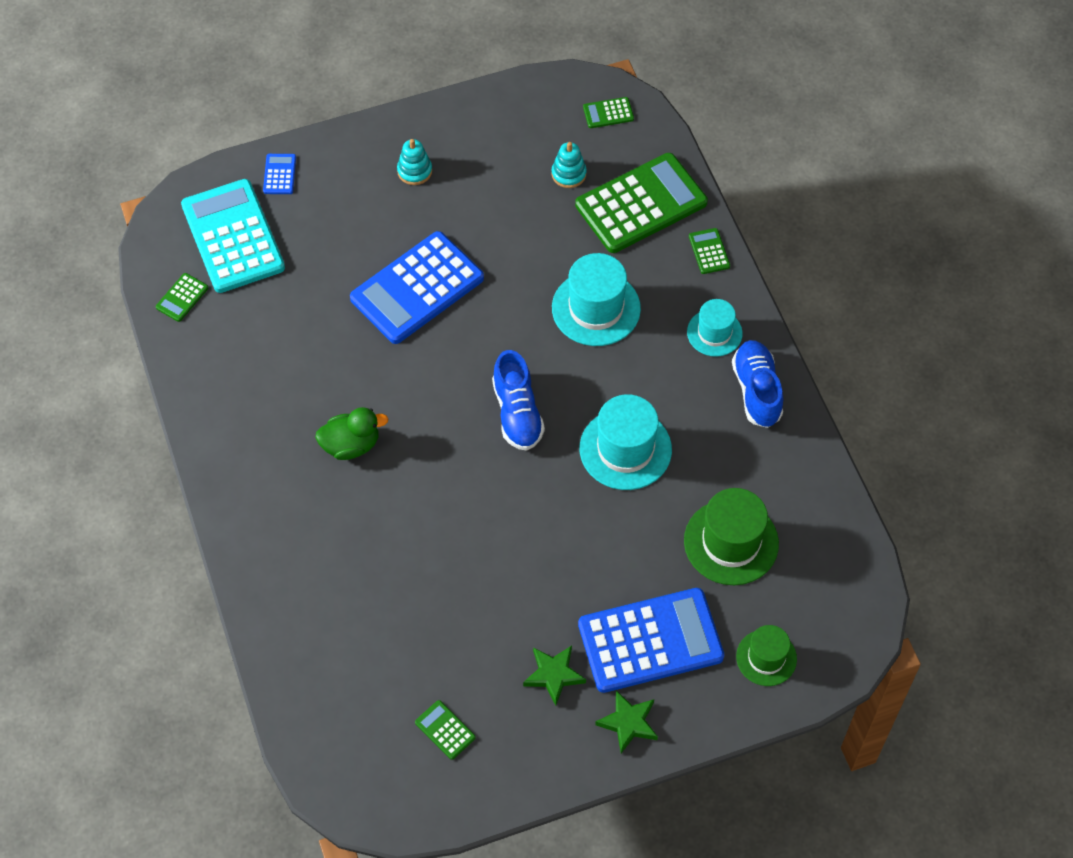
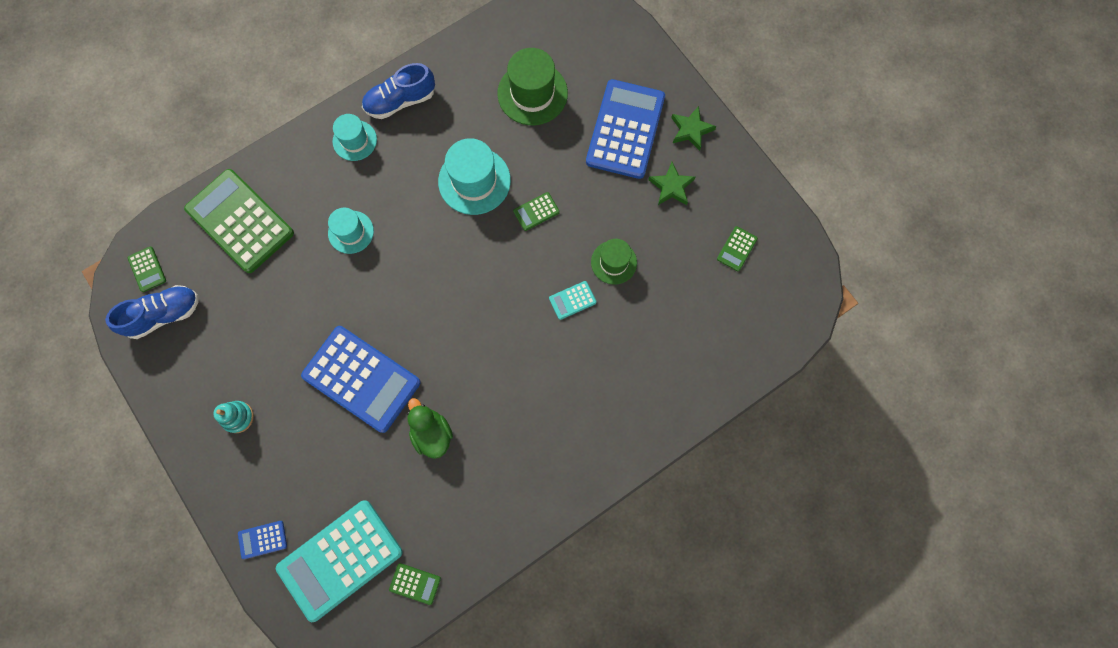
camera: 105 degrees left, 15 degrees up
(351, 445) = (524, 387): green duck -> green duck (432, 433)
(438, 521) = (572, 300): none -> turquoise calculator
(517, 413) = (462, 267): blue shoe -> blue shoe (164, 315)
(568, 174) = (219, 286): turquoise stacking toy -> none
(596, 308) = (351, 232): turquoise hat -> turquoise hat, size x0.62
(650, 641) = (625, 129): blue calculator -> blue calculator turned 45 degrees clockwise
(709, 251) = (278, 160): green calculator -> green calculator (536, 211)
(766, 658) = (615, 54): green hat -> green hat (613, 262)

